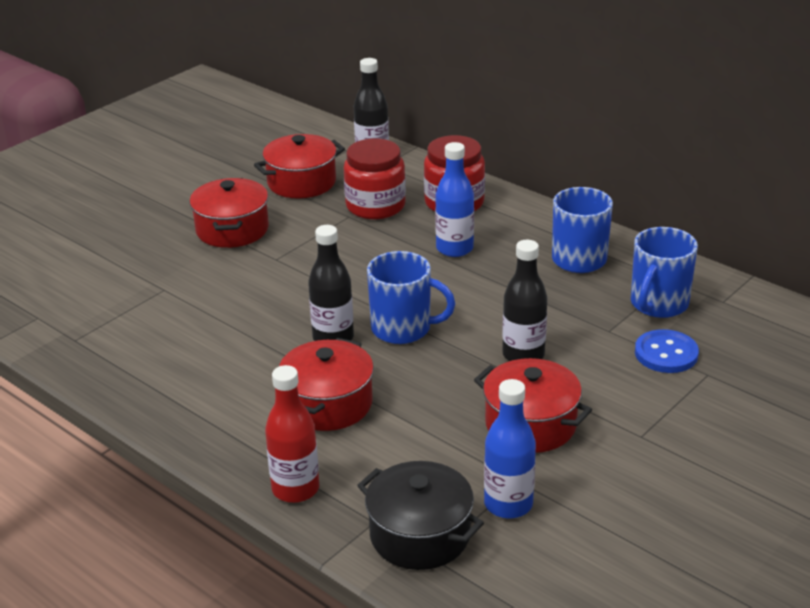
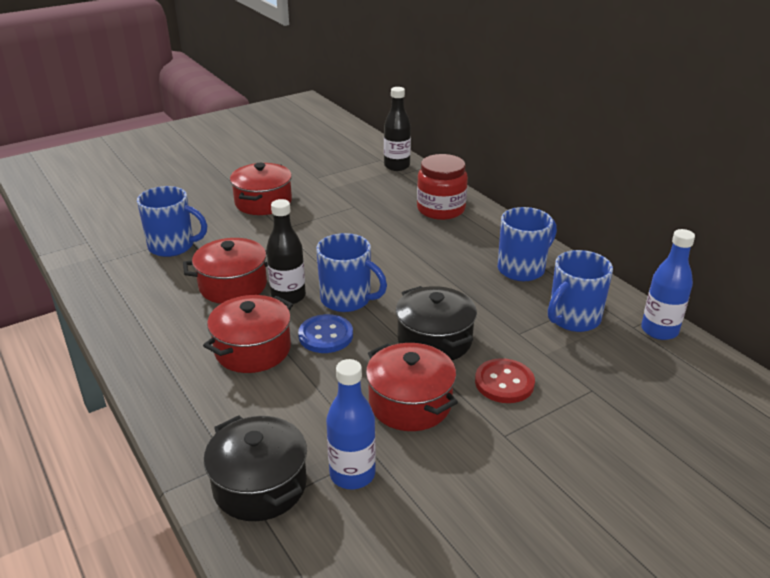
camera: 15 degrees right, 0 degrees up
(153, 304) = (172, 246): none -> blue mug
(295, 489) = (183, 417): red bottle -> none
(301, 182) = (333, 177): red pot -> red pot (233, 286)
(375, 206) = (379, 202): red jar -> none
(454, 249) = (422, 244): blue bottle -> blue bottle (659, 330)
(523, 355) = (434, 340): black bottle -> black pot
(617, 384) = (504, 382): none -> red button
(666, 353) = (561, 363): blue button -> blue button (326, 335)

